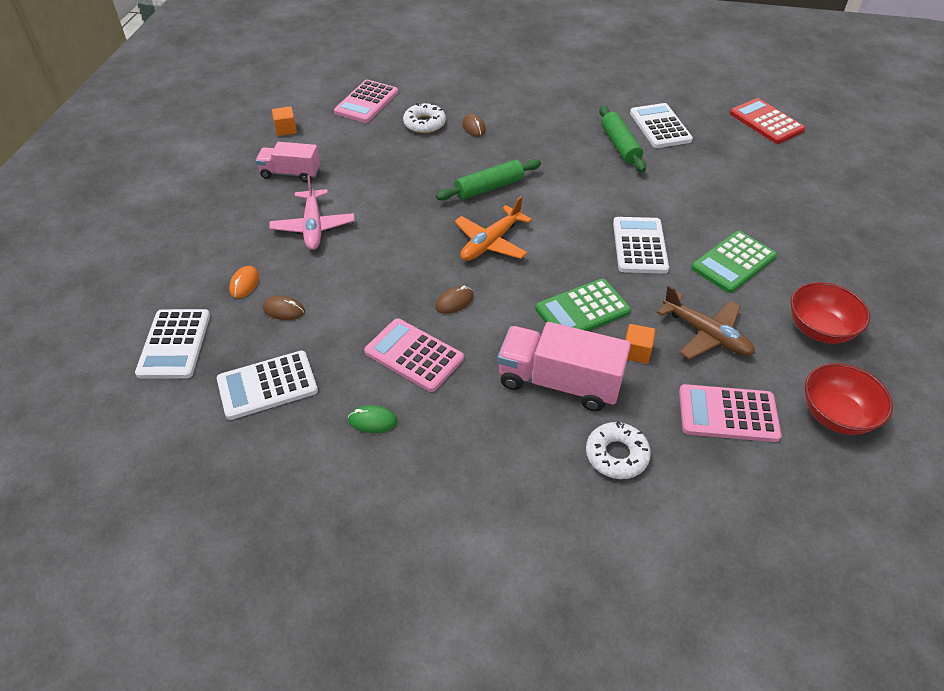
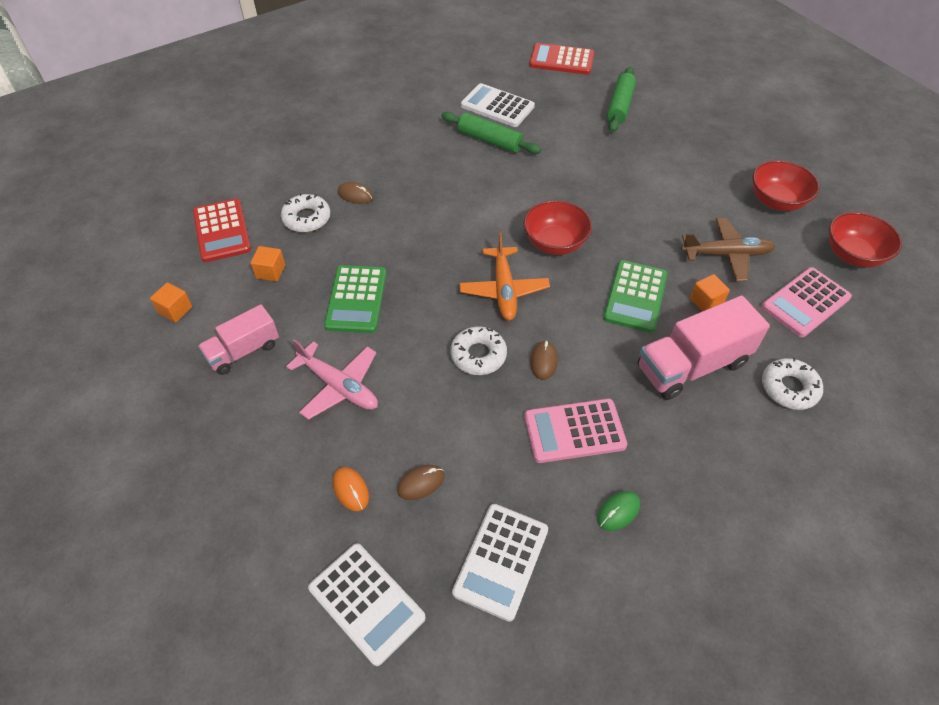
camera: 45 degrees left, 5 degrees up
(362, 141) = (270, 272): none -> orange cube
(366, 102) = (222, 231): pink calculator -> red calculator
(417, 268) = (478, 355): none -> white donut
(489, 188) = (440, 242): green rolling pin -> green rolling pin (620, 106)
(571, 238) = (555, 243): none -> red bowl
(639, 246) = (606, 216): white calculator -> none
(733, 262) = (675, 187): green calculator -> green calculator (356, 299)

